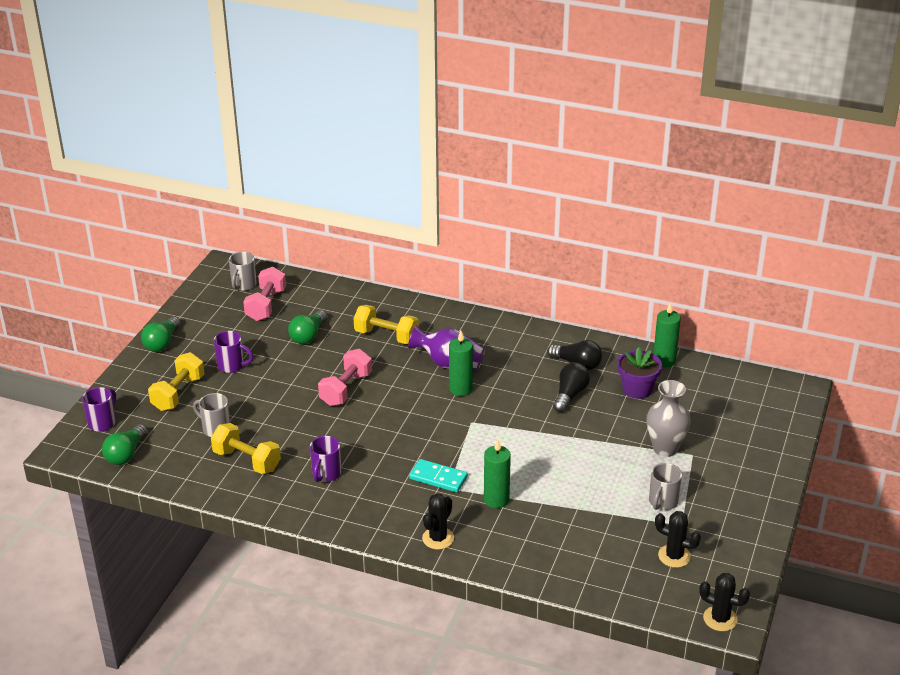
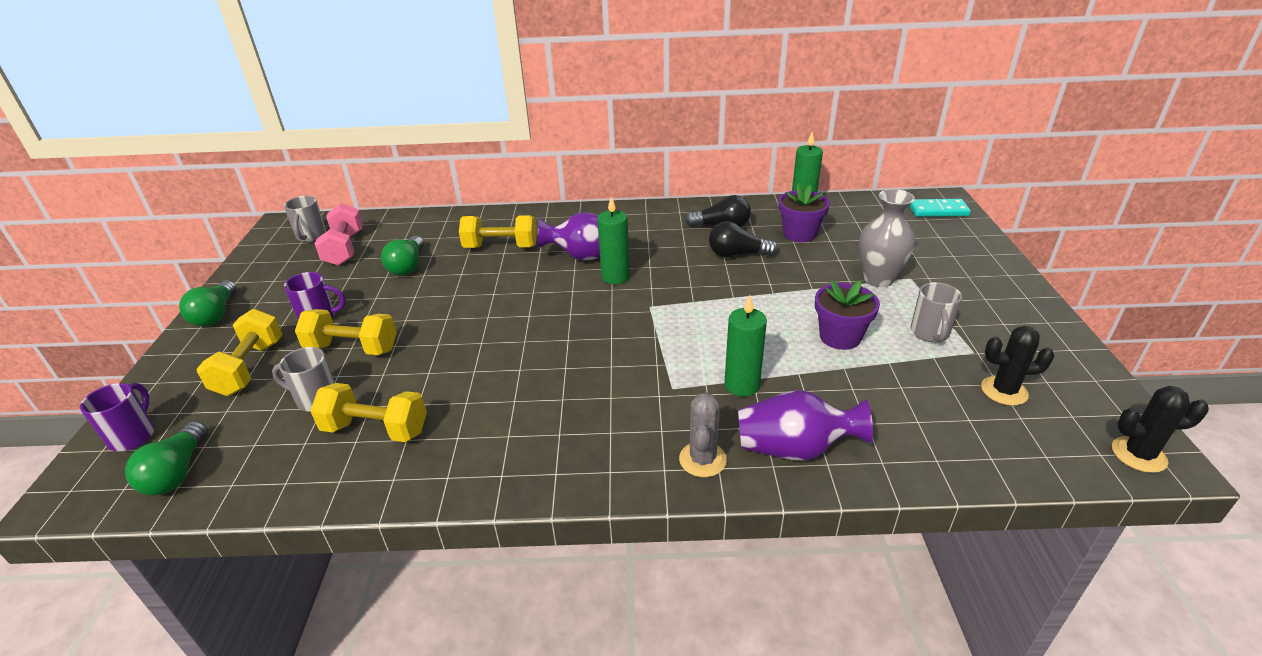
camera: 20 degrees left, 0 degrees up
(248, 397) = (352, 348): none -> yellow dumbbell
(326, 474) = (499, 416): purple mug -> none
(346, 389) = (479, 309): pink dumbbell -> none
(438, 478) = (651, 379): turquoise domino -> turquoise domino (938, 210)
(438, 538) = (702, 459): black cactus -> grey cactus
(500, 549) = (794, 449): none -> purple vase
(570, 395) = (737, 254): black light bulb -> black light bulb turned 90 degrees counterclockwise
(593, 486) = (840, 337): none -> purple flower pot

